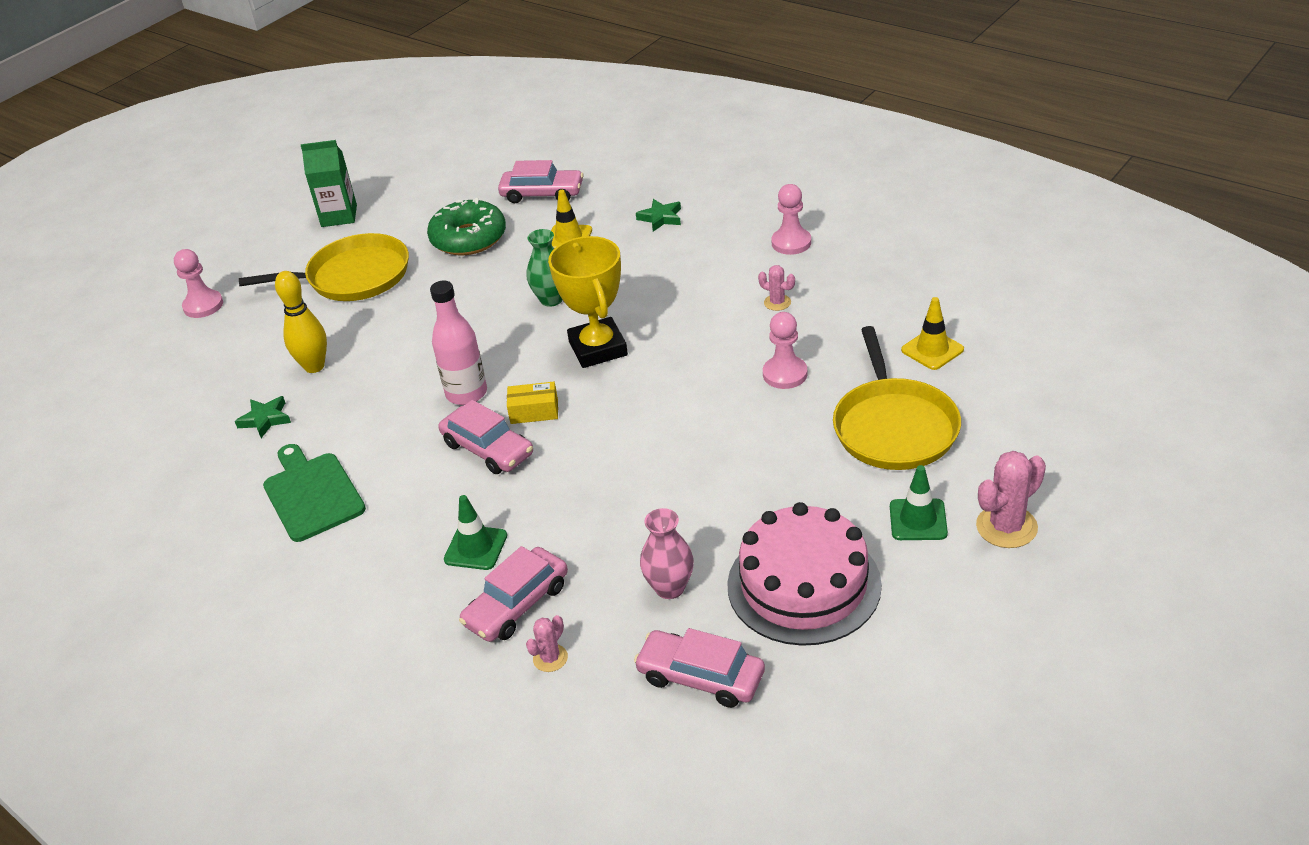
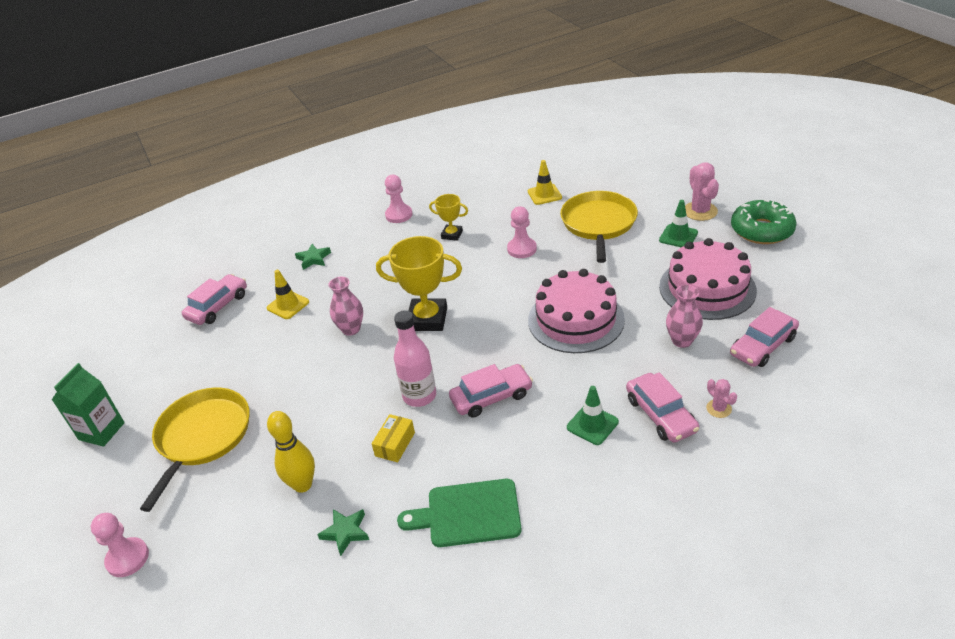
camera: 65 degrees left, 0 degrees up
(468, 238) = (228, 357): green donut -> green donut (761, 230)
(534, 411) = (469, 364): yellow box -> yellow box (395, 444)
(551, 299) = (351, 329): green vase -> pink vase
(662, 473) = (576, 319): none -> pink cake
(777, 302) = (452, 235): pink cactus -> yellow trophy
(894, 427) = (598, 224): yellow pan -> yellow pan turned 105 degrees counterclockwise

